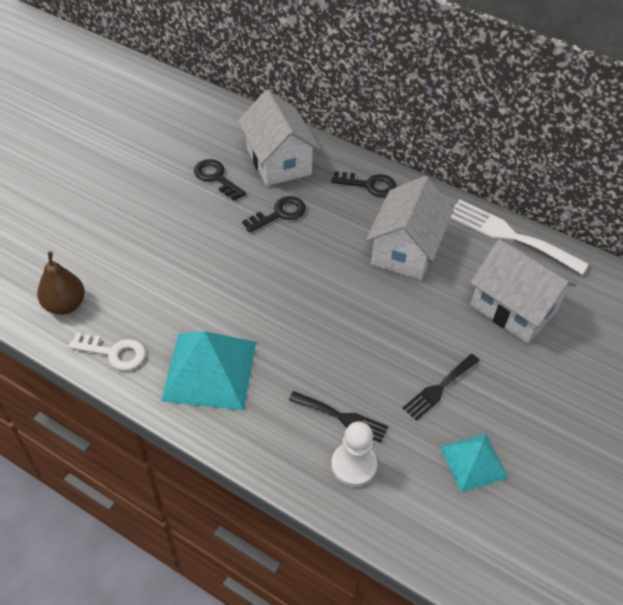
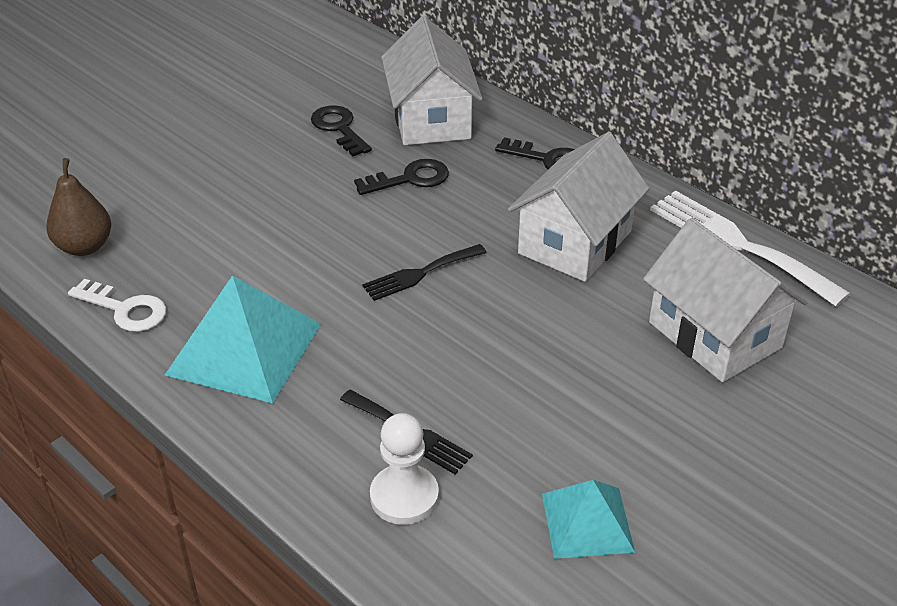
camera: 15 degrees right, 10 degrees down
(439, 388) = (566, 420): black fork -> black fork (420, 274)

